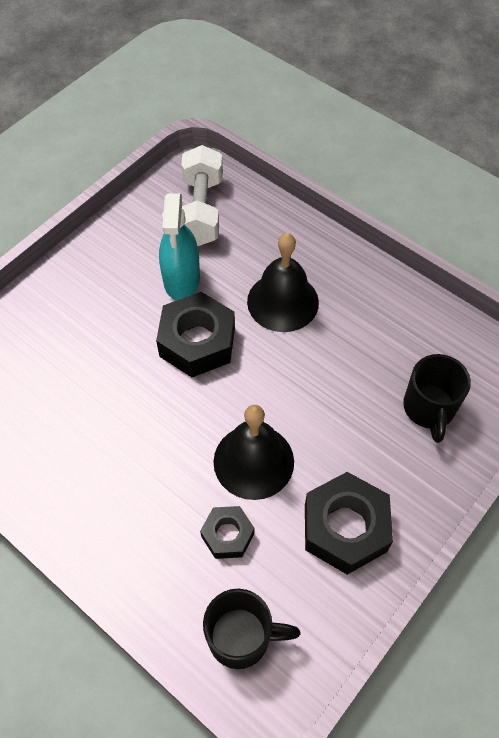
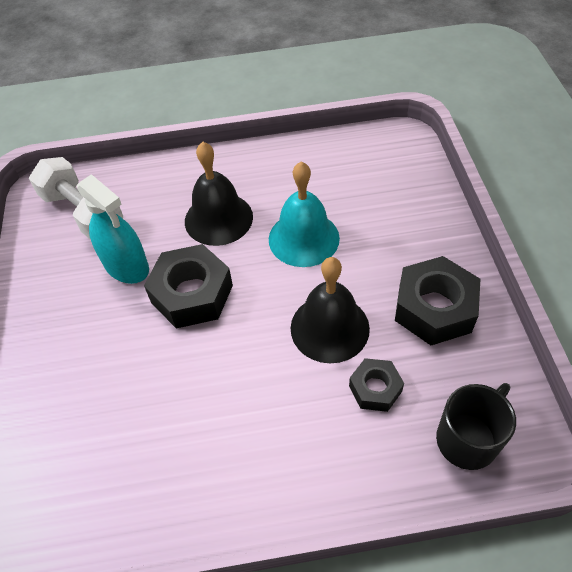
camera: 45 degrees left, 5 degrees down
(322, 377) = (303, 238): none -> turquoise bell
(429, 409) = (387, 198): black mug -> none

